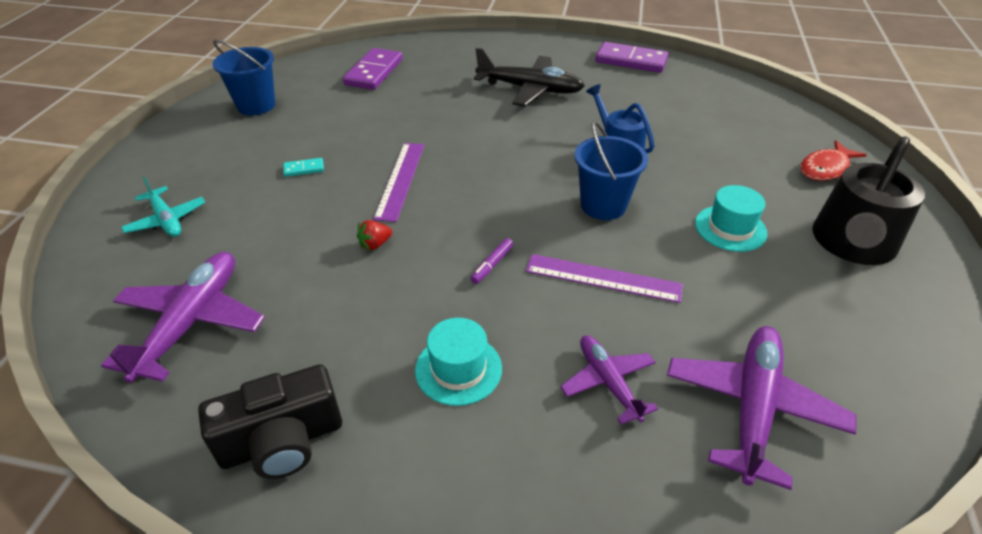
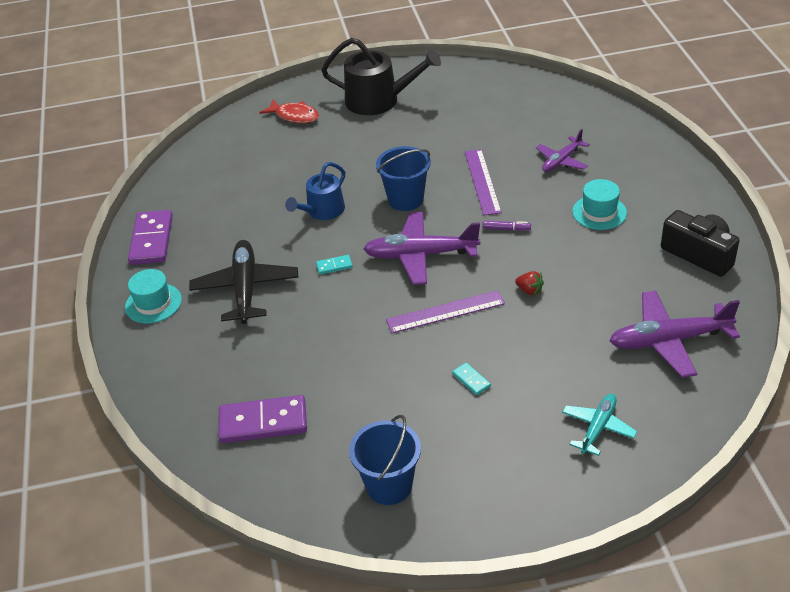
camera: 110 degrees left, 0 degrees up
(523, 136) = (334, 266): none -> turquoise domino
(730, 228) = (394, 144): turquoise hat -> turquoise hat (153, 303)
(752, 407) = (538, 117): purple plane -> purple plane (420, 255)

